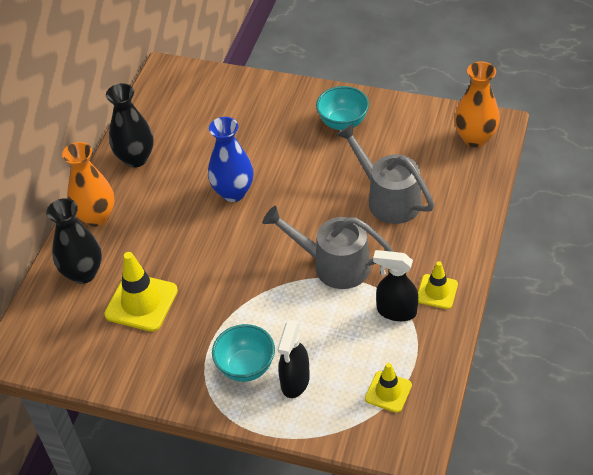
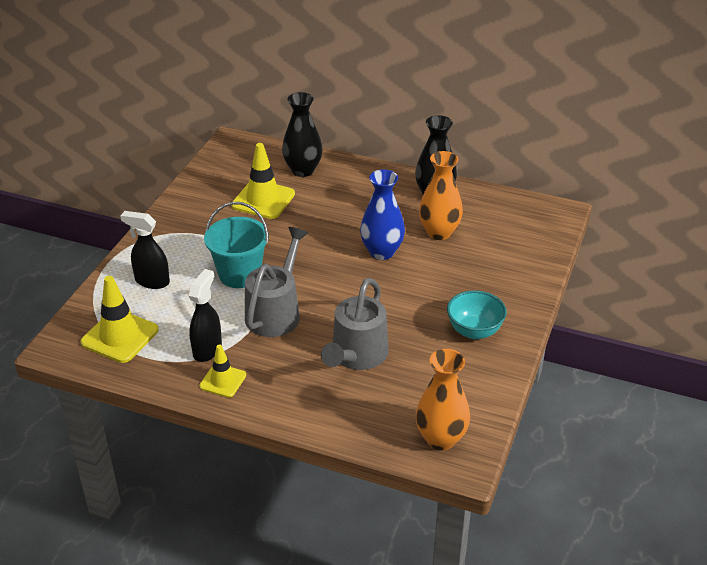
camera: 90 degrees right, 10 degrees down
(96, 217) = (365, 175): orange vase -> orange vase (439, 232)
(246, 367) = (177, 254): turquoise bowl -> none
(277, 303) = (239, 274): none -> turquoise bucket
(387, 198) = (356, 356): grey watering can -> grey watering can turned 150 degrees clockwise
(388, 392) = (120, 336): yellow traffic cone -> yellow traffic cone, size x1.66

